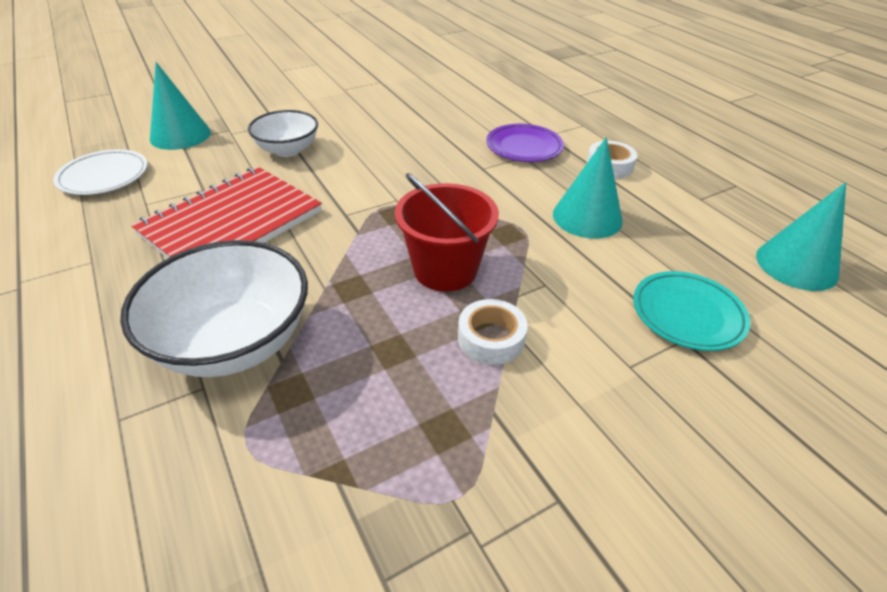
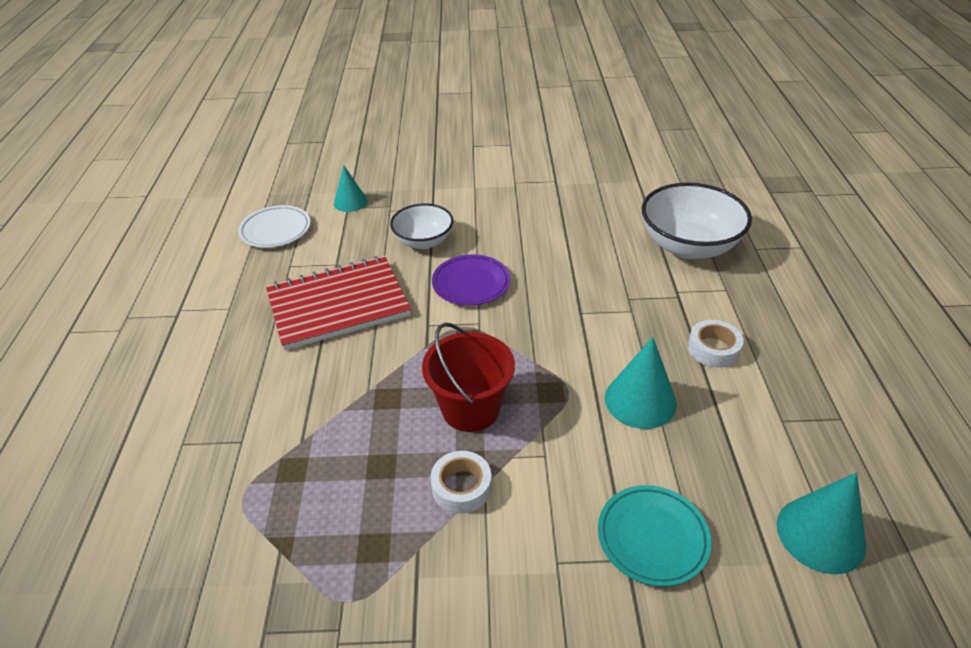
camera: 30 degrees right, 0 degrees up
(180, 135) = (350, 202): turquoise cone -> turquoise cone, size x0.66
(234, 342) = (280, 413): white bowl -> white bowl (688, 246)
(524, 147) = (640, 300): purple plate -> purple plate (471, 284)

